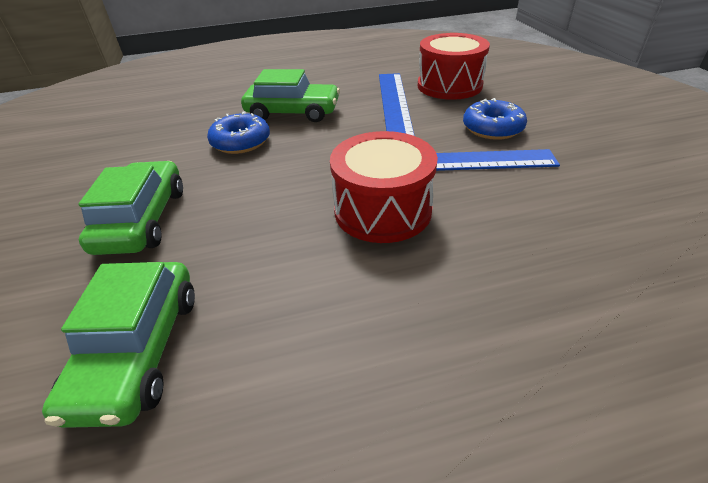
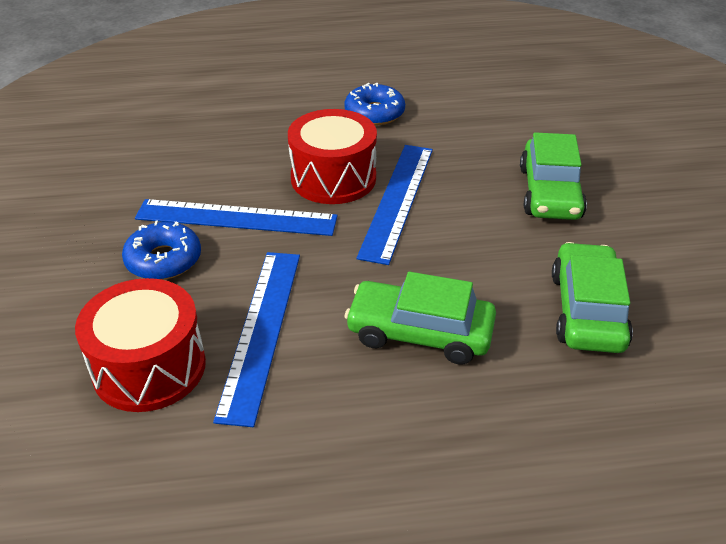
camera: 175 degrees left, 0 degrees up
(139, 350) = (499, 116): green car -> green car (587, 310)
(241, 142) = (485, 280): blue donut -> blue donut (374, 113)
(309, 193) = (397, 200): none -> blue ruler

